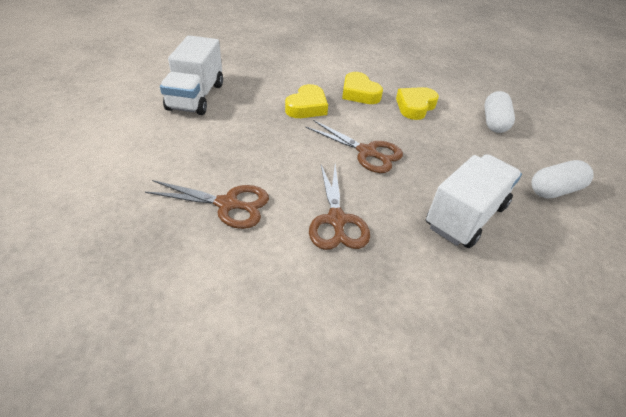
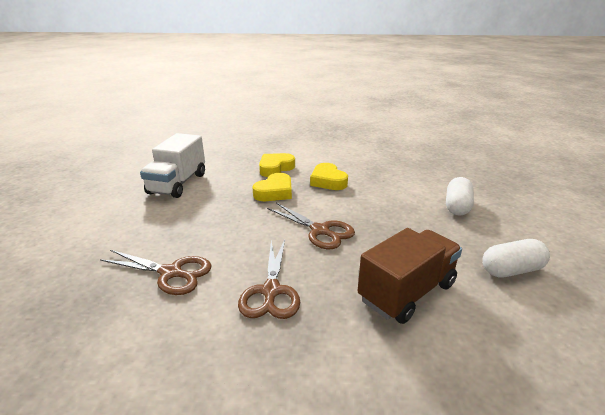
camera: 10 degrees right, 15 degrees down
(415, 106) = (379, 192): yellow heart -> yellow heart (275, 168)
(465, 216) = (407, 292): white truck -> brown truck

